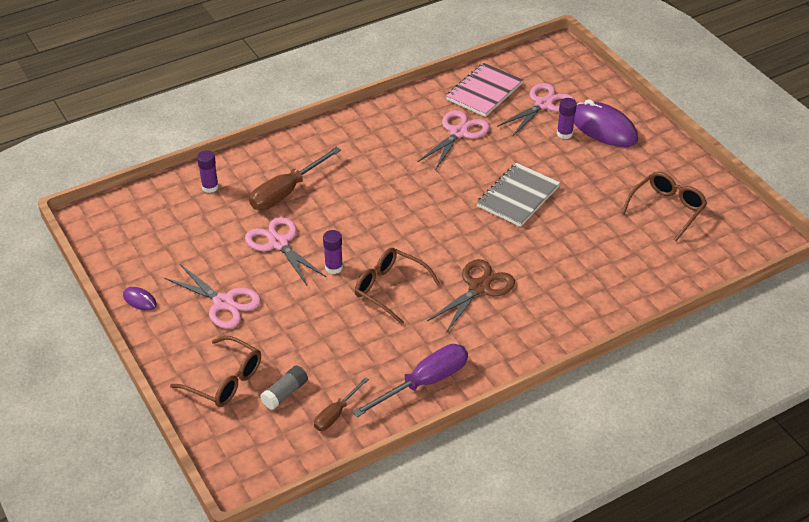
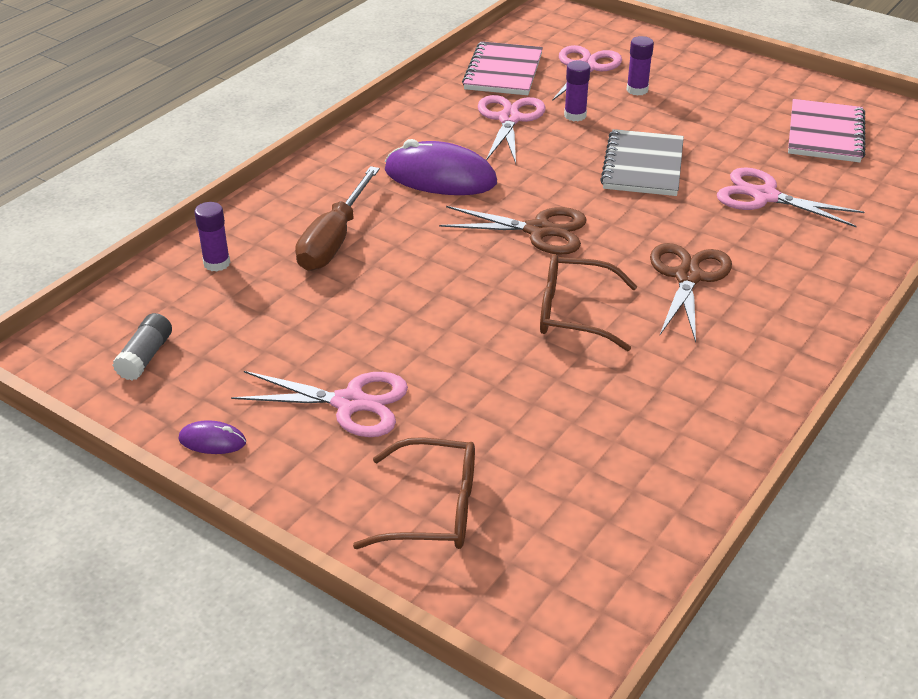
camera: 25 degrees left, 5 degrees down
(279, 243) = (372, 304): pink scissors -> pink scissors (764, 196)
(285, 393) = (539, 495): grey glue stick -> grey glue stick (145, 357)
(334, 267) = (475, 310): purple glue stick -> purple glue stick (575, 115)
(336, 414) = (637, 497): brown screwdriver -> none
(413, 224) = (539, 230): none -> brown scissors
(424, 382) = (722, 413): purple screwdriver -> none
(603, 128) = (676, 74): purple mouse -> purple mouse (440, 177)
(667, 209) = (825, 134): brown glasses -> pink notebook

